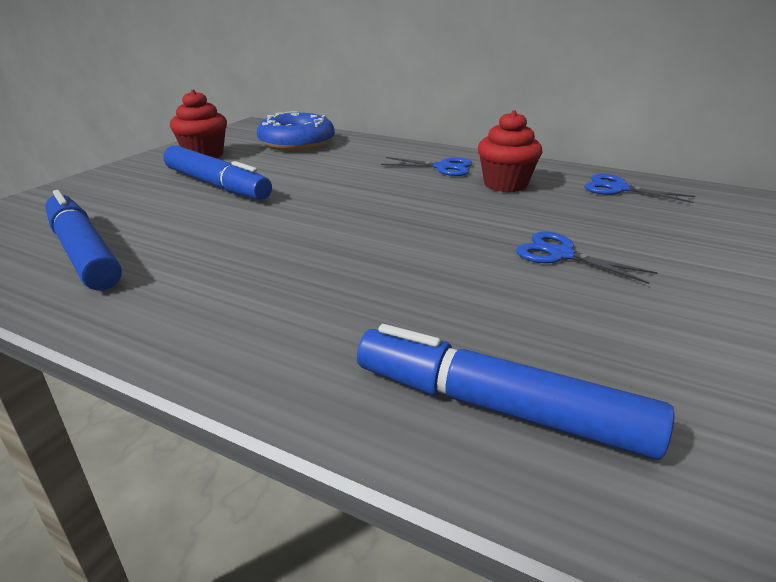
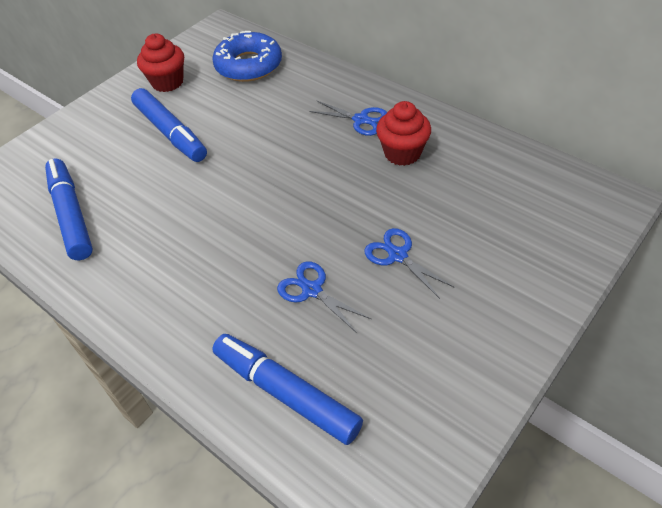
camera: 15 degrees right, 20 degrees up
(618, 189) = (497, 169): blue scissors -> blue scissors (312, 290)

